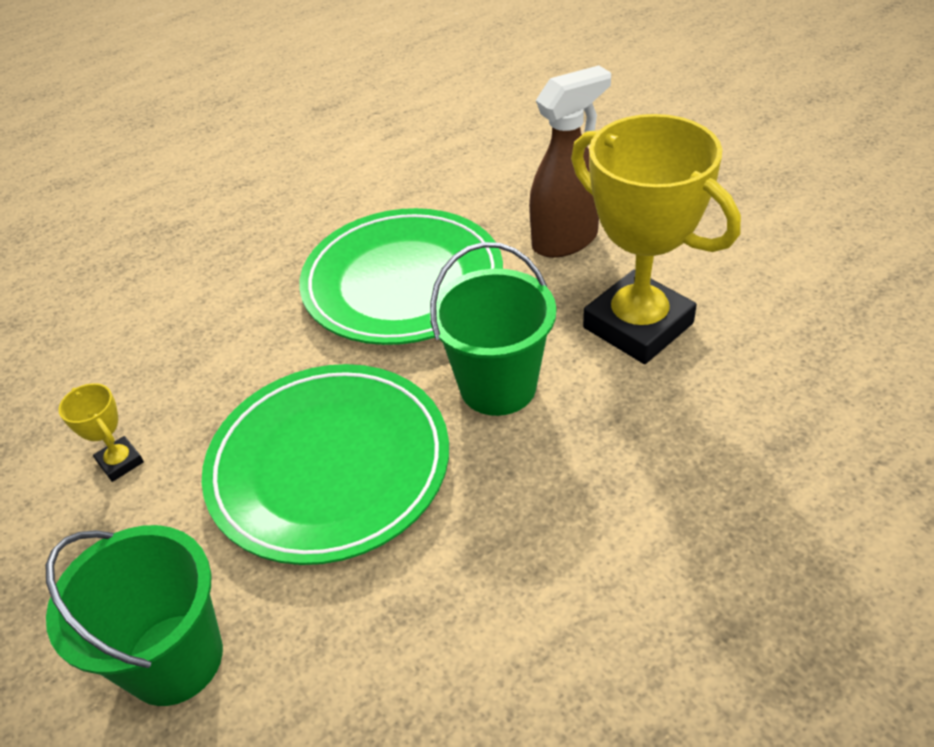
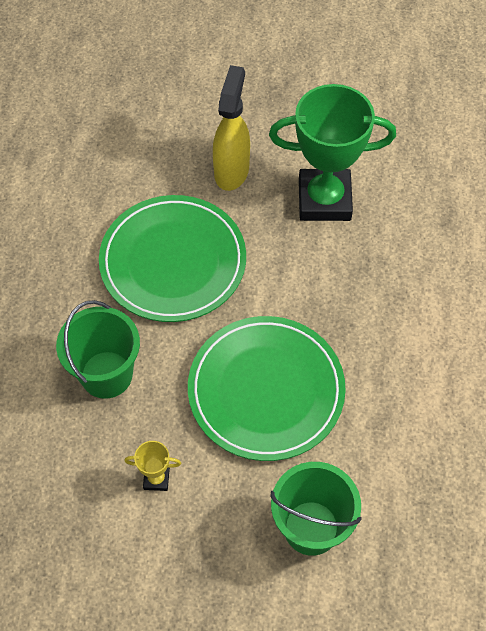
camera: 50 degrees left, 15 degrees up
(498, 386) = (296, 285): green bucket -> green bucket (106, 374)
(566, 240) = (232, 170): brown spray bottle -> yellow spray bottle
(638, 325) = (324, 199): yellow trophy -> green trophy

